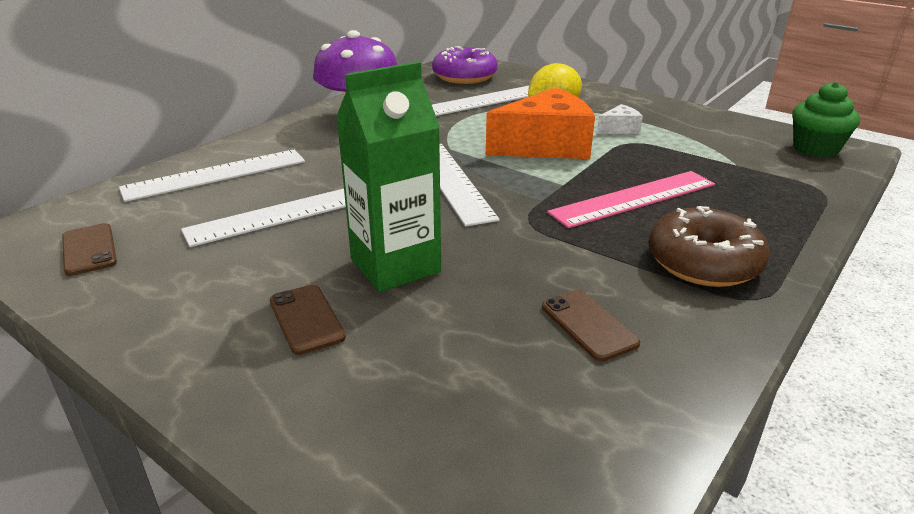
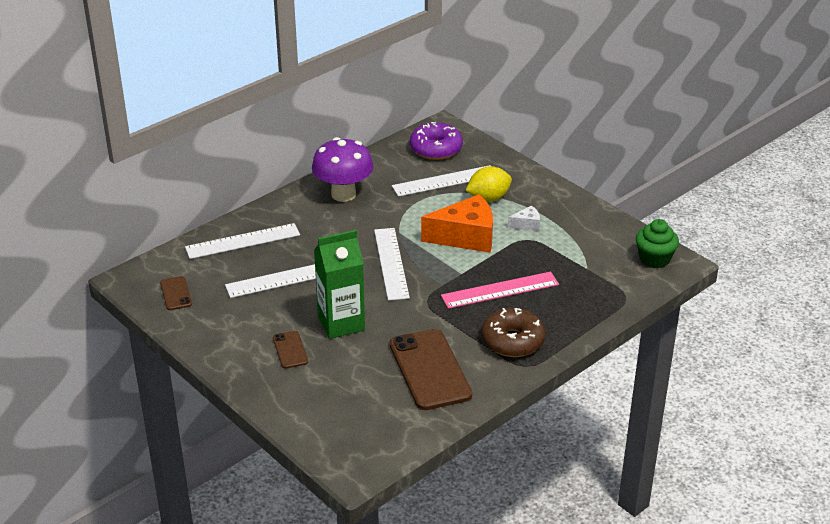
camera: 10 degrees right, 5 degrees up
(588, 325) = (429, 370): brown phone -> brown phone, size x2.09

